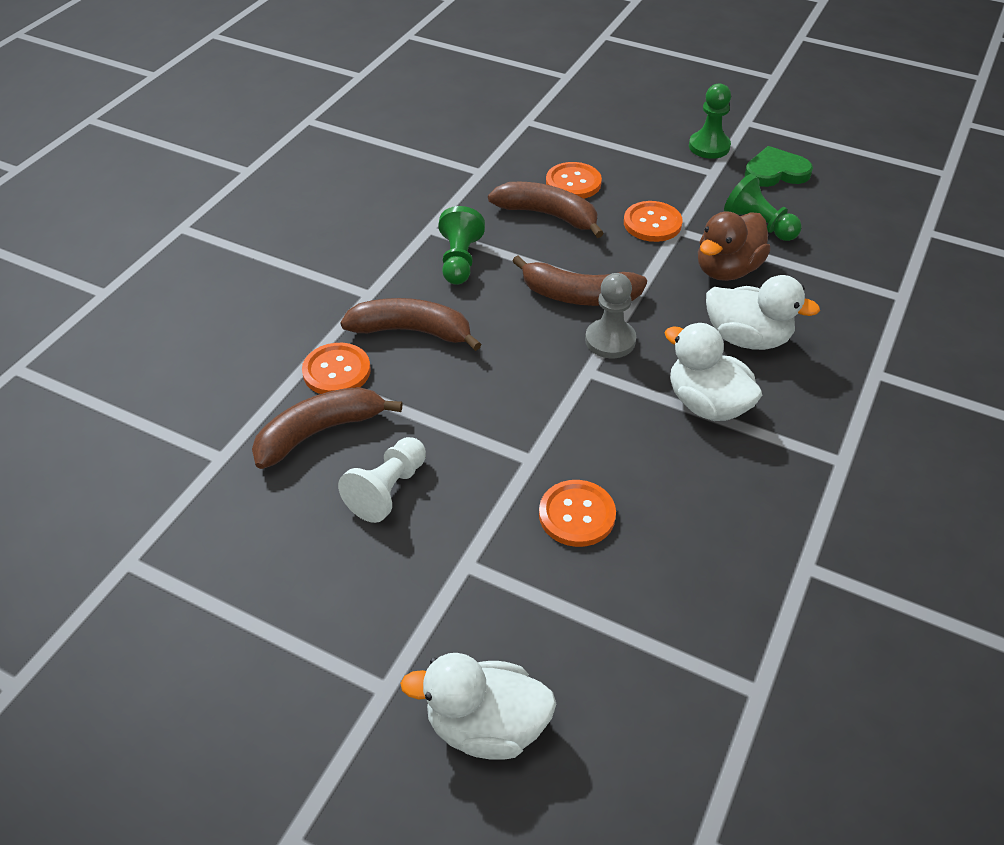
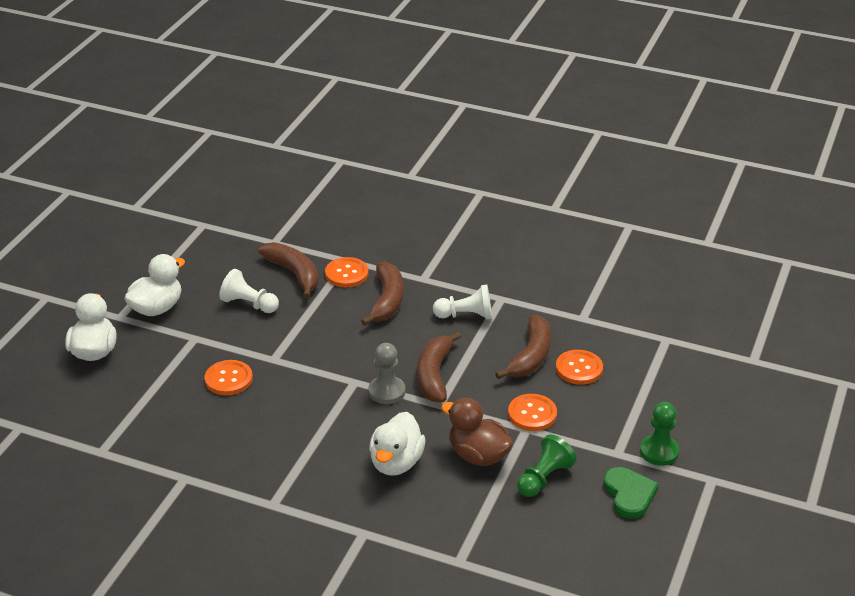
camera: 85 degrees right, 10 degrees down
(459, 260) = (466, 315): green pawn -> white pawn
(707, 404) = (325, 438): white duck -> white duck (157, 308)

